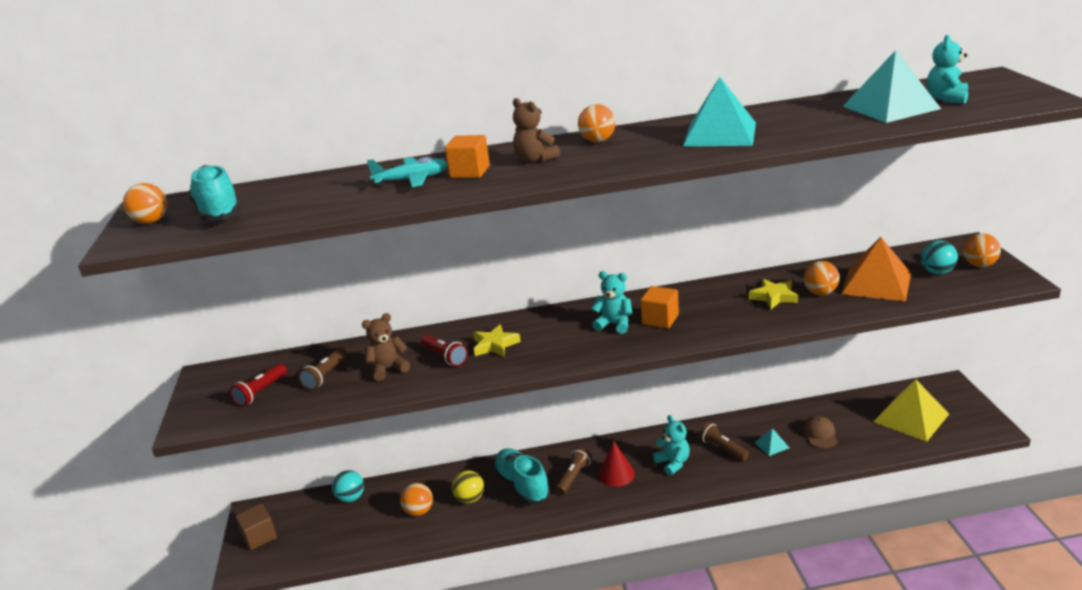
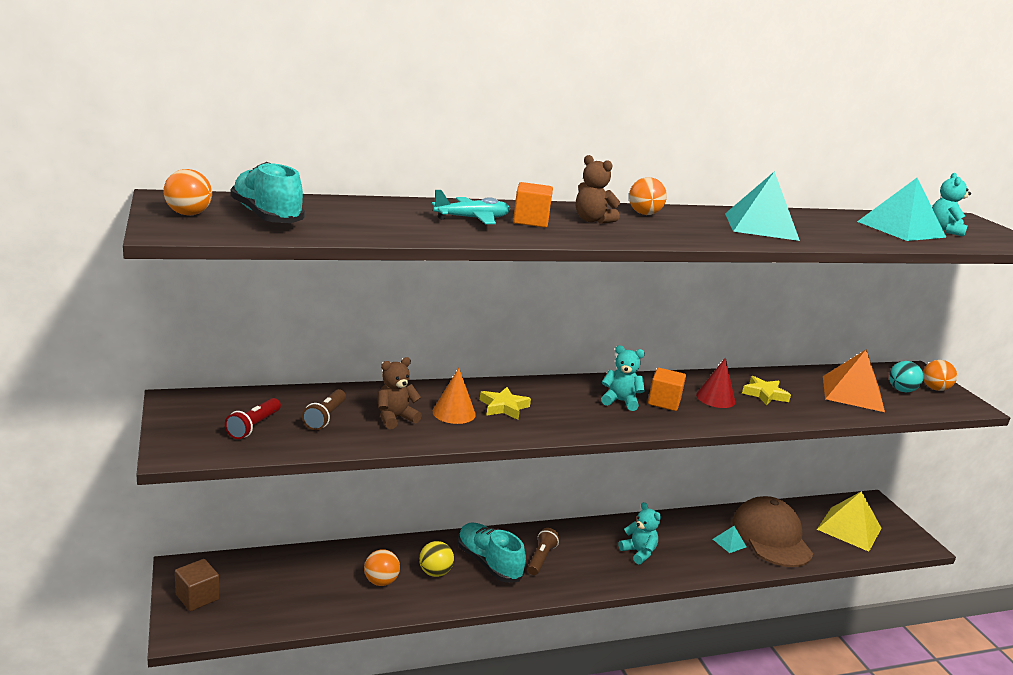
camera: 15 degrees left, 5 degrees down
(351, 498) = (299, 562): turquoise ball -> none
(445, 357) = (454, 413): red flashlight -> orange cone
(616, 474) = (584, 559): red cone -> red cone (715, 398)
(723, 448) = (683, 542): brown flashlight -> none
(820, 292) = (806, 395): orange ball -> none
(820, 434) = (771, 536): brown cap -> brown cap, size x2.23

